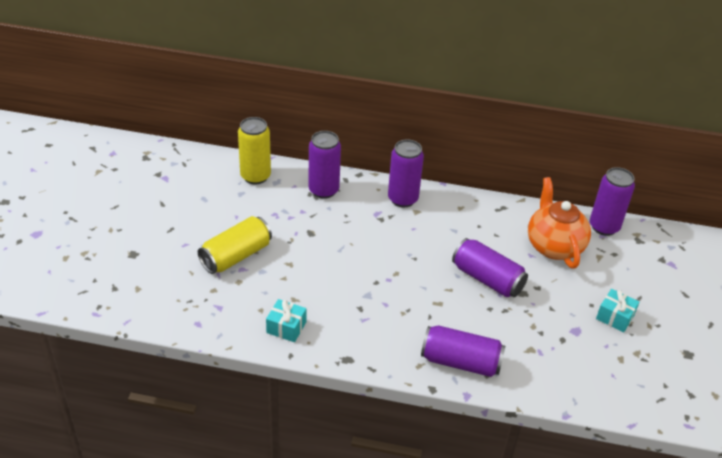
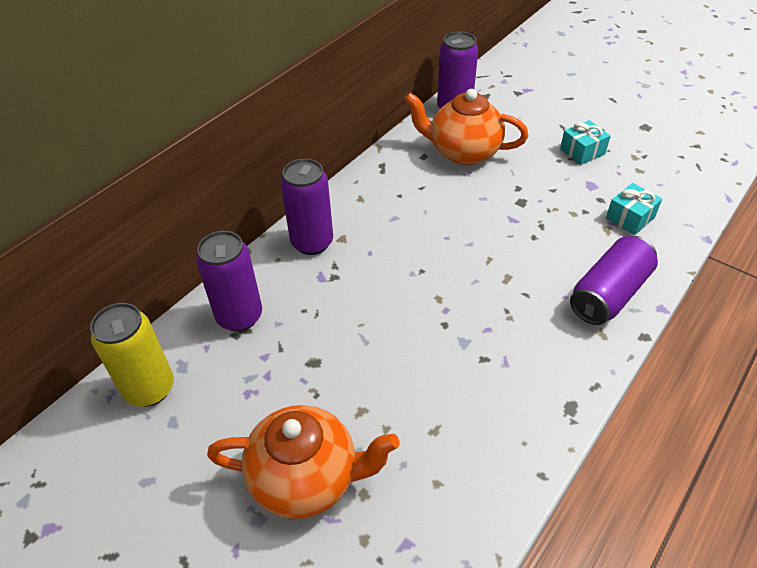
camera: 60 degrees left, 5 degrees up
(236, 256) = (307, 478): yellow can -> orange teapot
(286, 327) = (486, 461): turquoise gift -> turquoise gift (630, 218)
(487, 279) = (487, 221): purple can -> none

